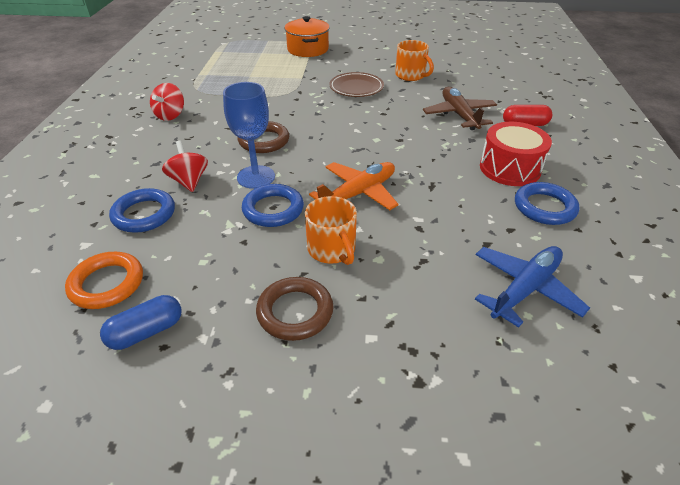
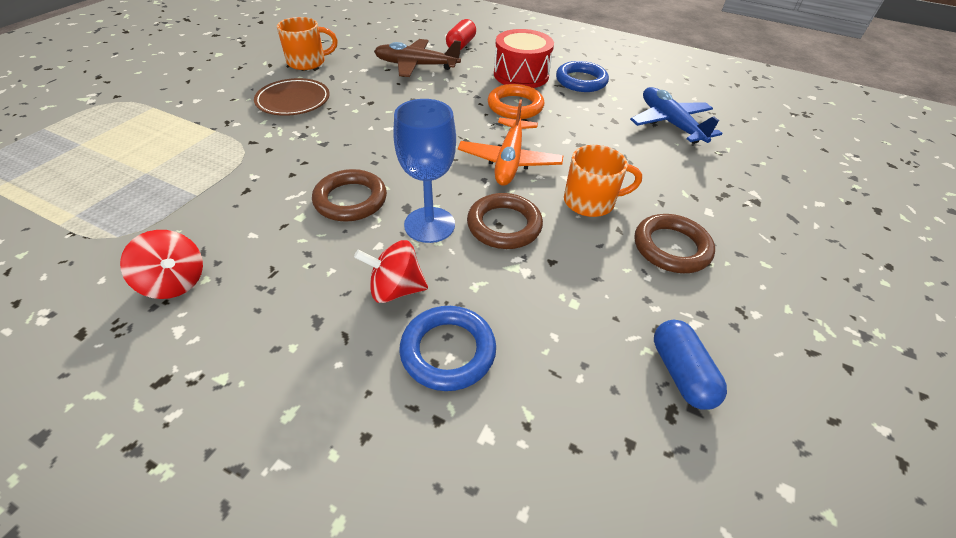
camera: 70 degrees left, 5 degrees up
(107, 284) = (586, 409): orange ring -> orange ring (515, 106)
(273, 209) = (504, 225): blue ring -> brown ring
(308, 49) = (135, 104): orange pot -> none
(358, 193) = (509, 161): orange plane -> orange plane turned 150 degrees counterclockwise

